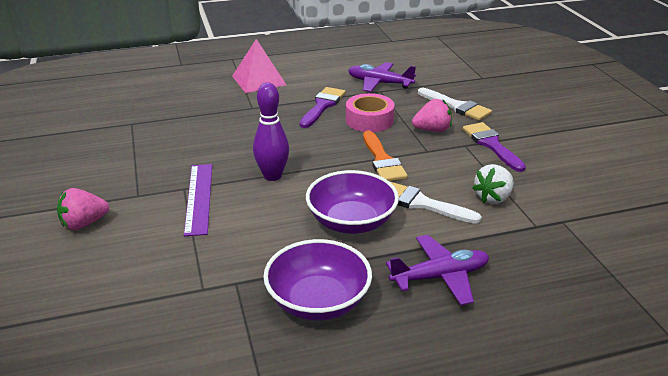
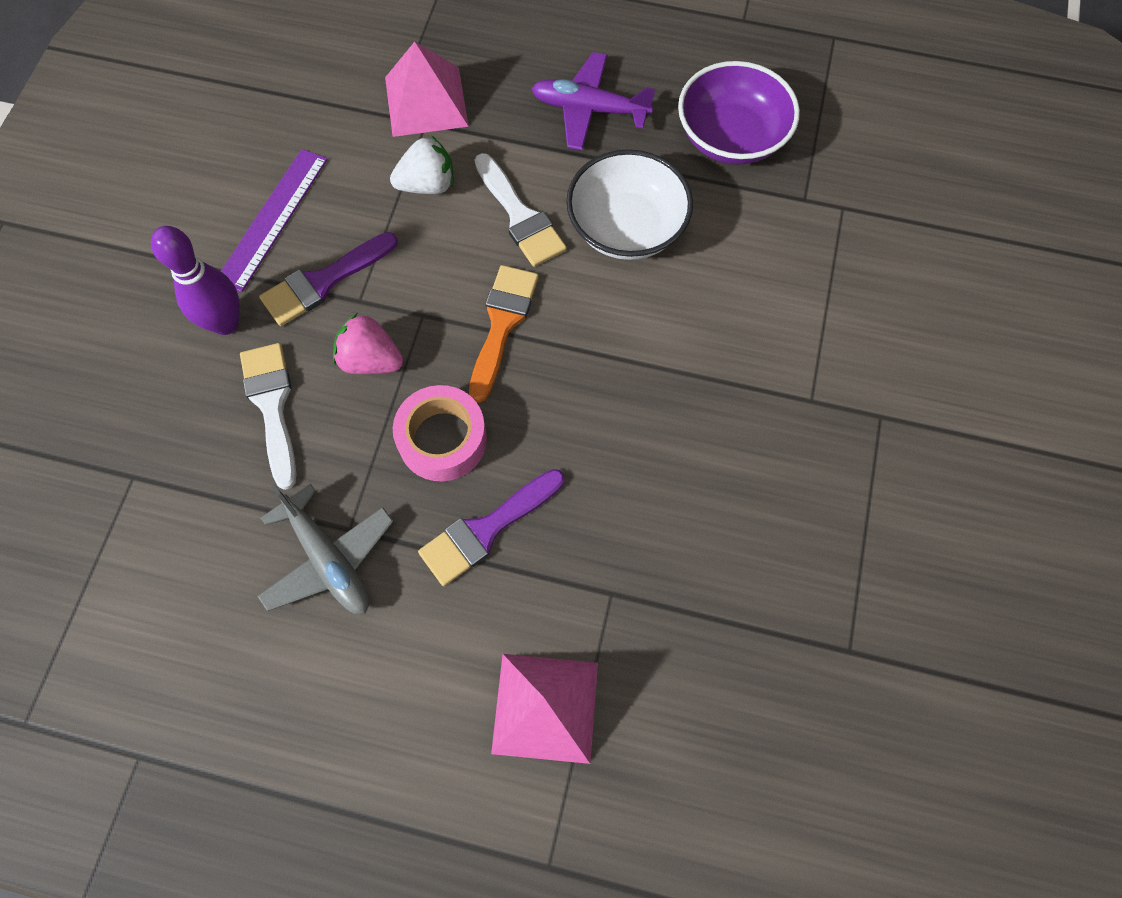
camera: 150 degrees left, 35 degrees up
(84, 223) = (965, 386): pink strawberry -> none
(199, 198) = (797, 367): purple ruler -> purple ruler (273, 218)
(272, 176) = (676, 366): purple bowling pin -> purple bowling pin (225, 323)
(351, 222) = (626, 227): purple bowl -> white bowl
(379, 83) = (328, 559): purple plane -> grey plane
(491, 145) = (323, 282): purple brush -> purple brush turned 45 degrees clockwise
(552, 237) = (426, 101): none -> pink pyramid

